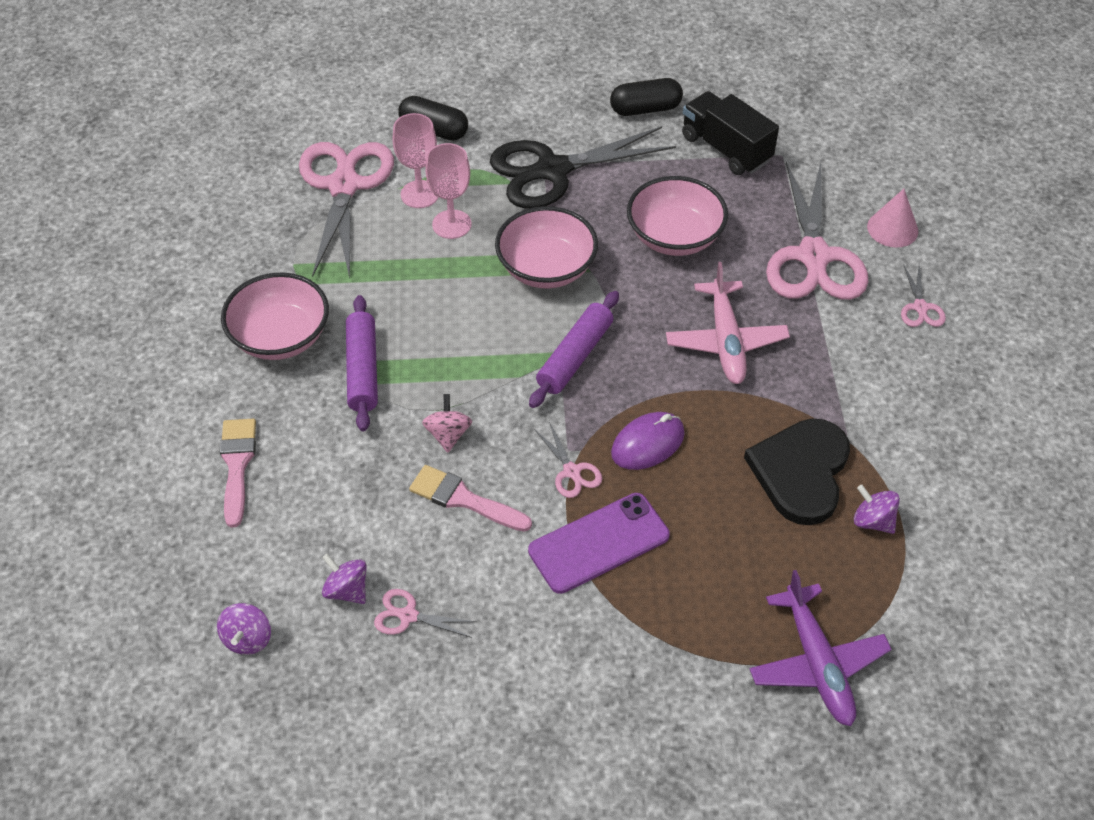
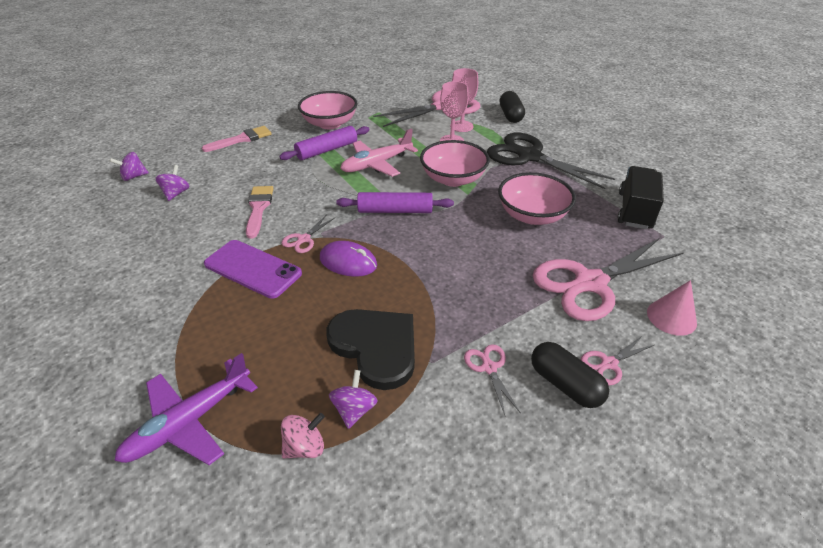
camera: 60 degrees right, 10 degrees down
(408, 616) = (166, 218): pink scissors -> pink scissors (489, 368)
(448, 434) = (302, 188): pink spinning top -> pink spinning top (305, 447)
(645, 109) = (622, 170): black capsule -> black capsule (565, 384)
(725, 341) = (466, 267): pink plane -> pink plane (377, 164)
(801, 472) = (376, 347): black heart -> black heart turned 60 degrees clockwise

